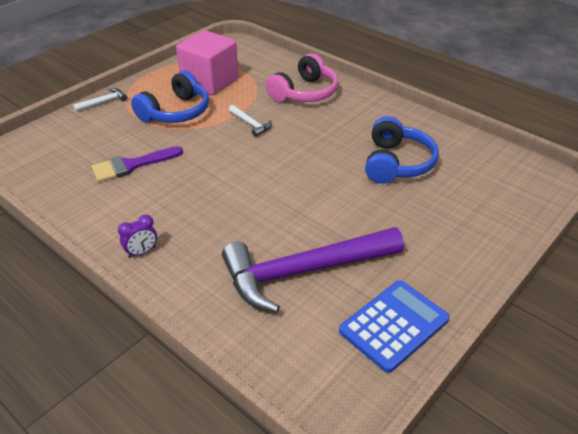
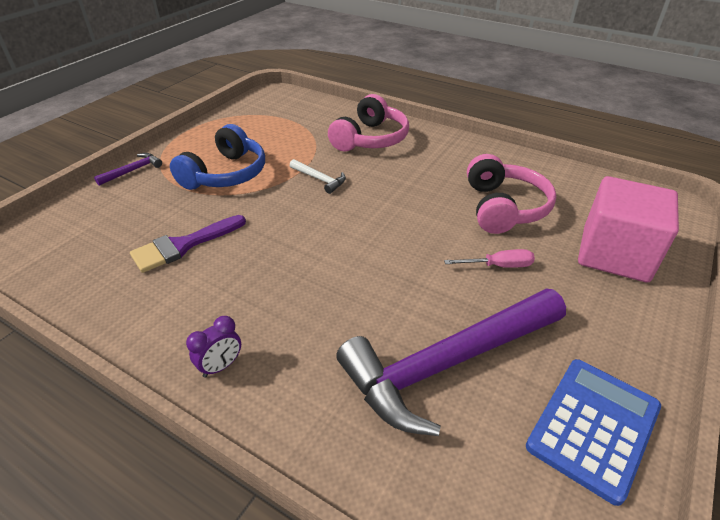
camera: 10 degrees left, 0 degrees up
(103, 102) = (133, 171): white hammer -> purple hammer
(210, 81) = (258, 136): pink cube -> pink cube (614, 254)
(372, 208) = (498, 266): none -> pink screwdriver
(396, 163) = (504, 207): blue headphones -> pink headphones

